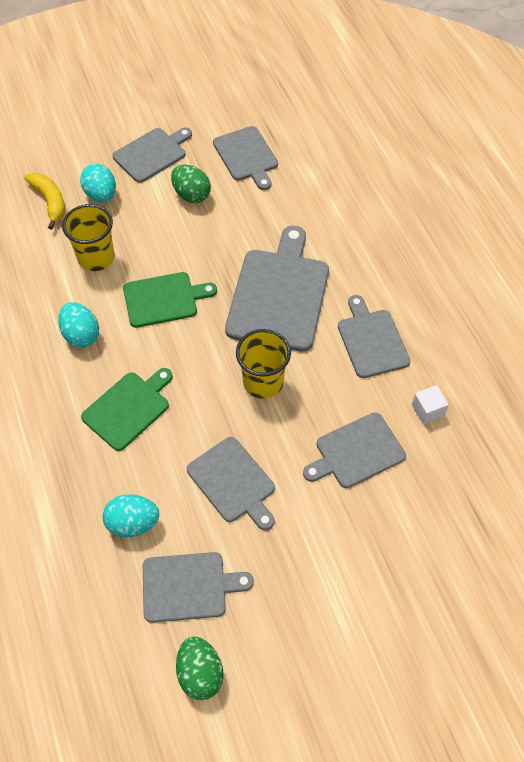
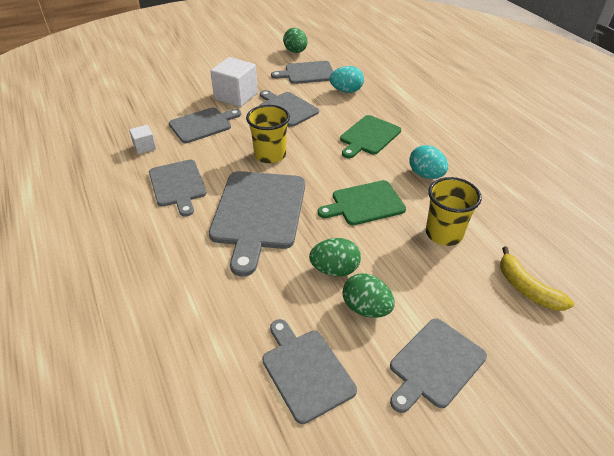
camera: 175 degrees right, 15 degrees down
(101, 195) = (473, 300): turquoise egg -> none
(211, 229) = (334, 269): none -> green egg
(312, 522) = (236, 96): none -> white cube

